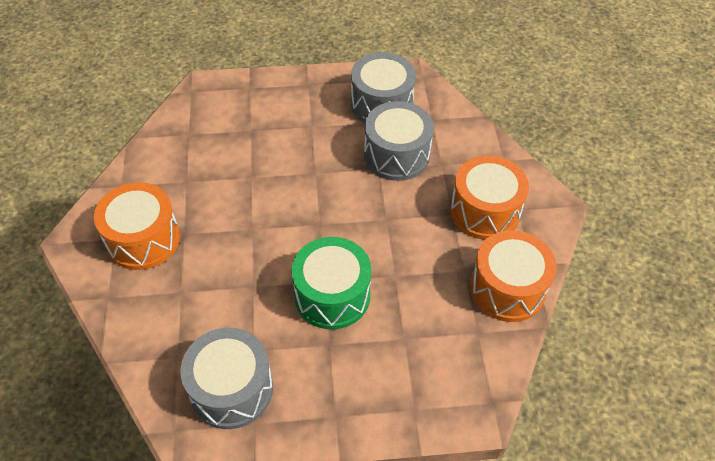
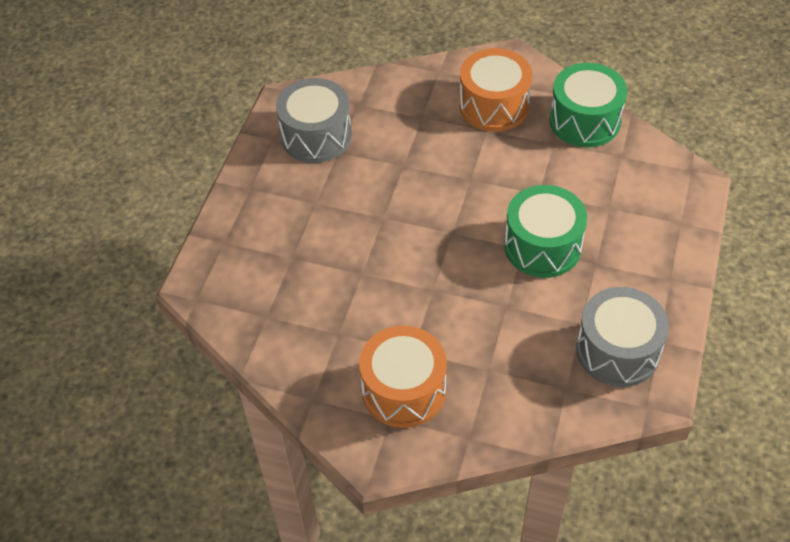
camera: 65 degrees left, 0 degrees up
(396, 155) = (393, 146): grey drum -> none
(507, 288) = (584, 121): orange drum -> green drum

